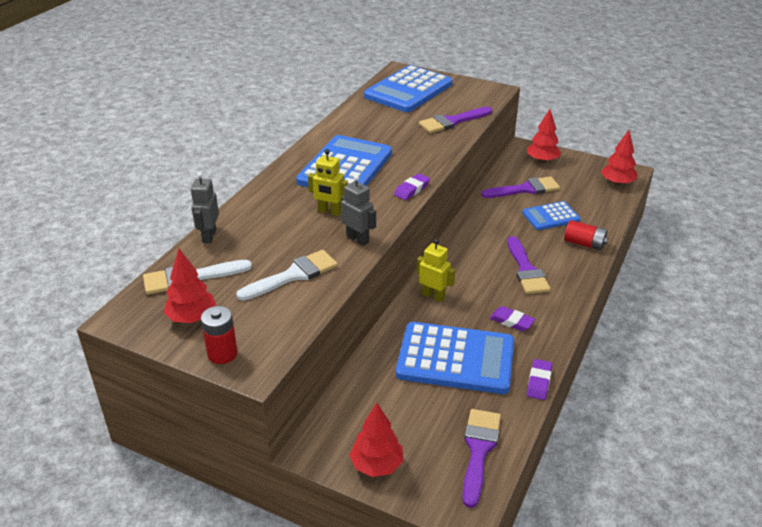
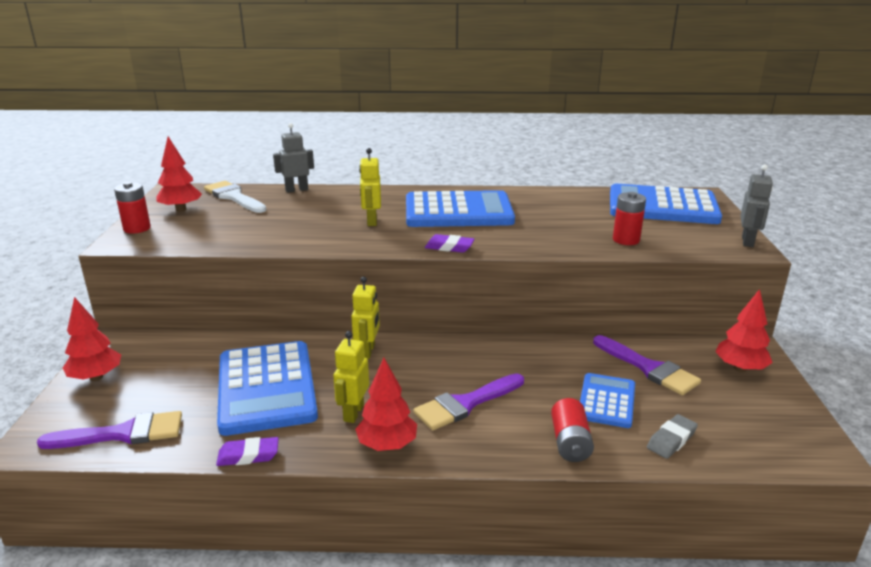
camera: 65 degrees right, 10 degrees down
(293, 275) = (257, 229): white brush -> none
(358, 239) = (333, 241): grey robot -> grey robot (748, 241)
(452, 122) = (626, 240): purple brush -> red battery
(511, 321) = (353, 413): purple eraser -> yellow robot
(550, 216) = (606, 401): blue calculator -> blue calculator turned 60 degrees clockwise
(596, 210) = (671, 440): none -> grey eraser
(617, 183) = (774, 449): red tree -> red tree (387, 445)

